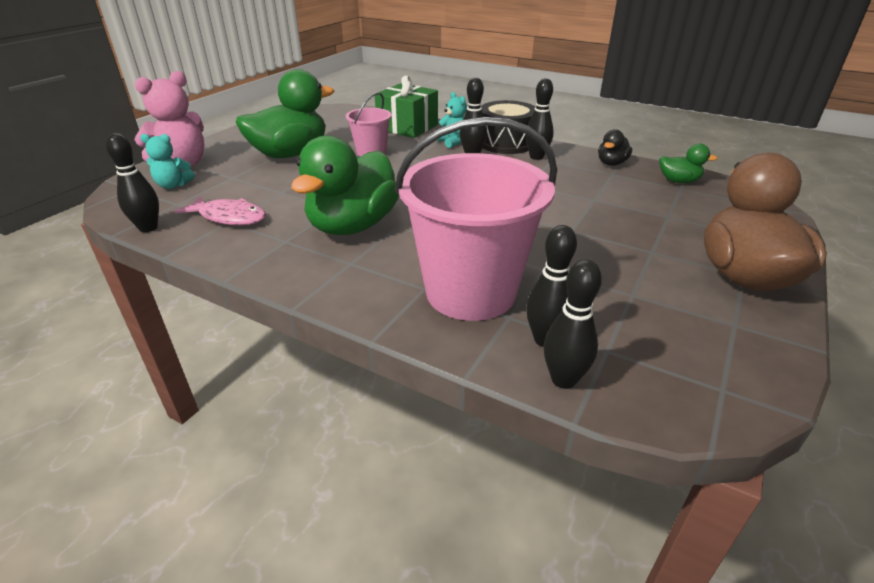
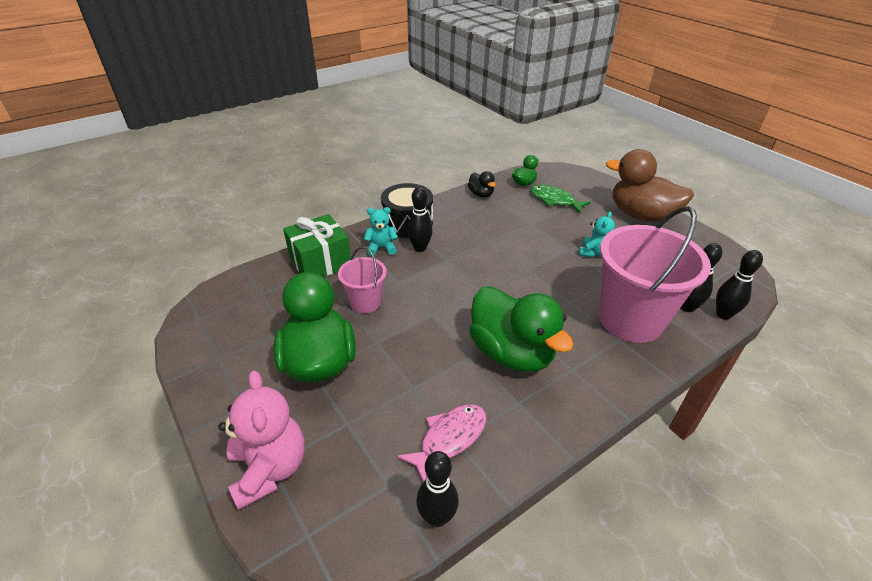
camera: 65 degrees left, 5 degrees up
(173, 185) = (331, 484): turquoise teddy bear -> turquoise teddy bear (593, 252)
(536, 157) = (446, 219): black bowling pin -> none
(671, 205) = (554, 200): none -> green fish

